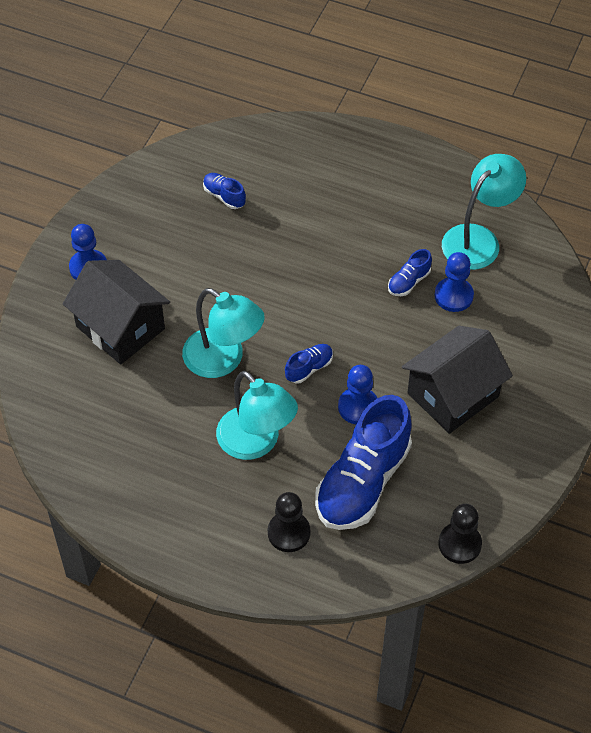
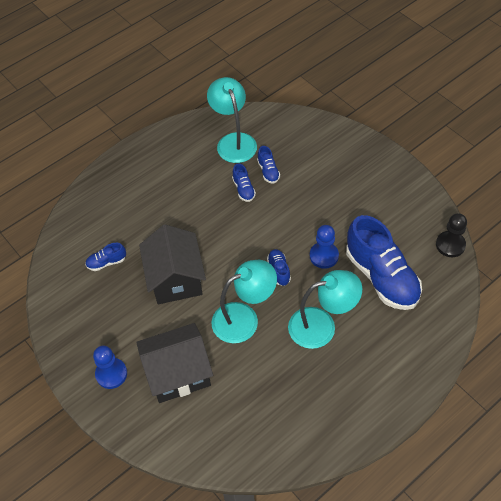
camera: 60 degrees left, 0 degrees up
(289, 533) = (401, 335): black pawn -> none
(453, 296) = (268, 171): blue pawn -> blue shoe
(453, 395) = (341, 203): black house -> black house (175, 279)

